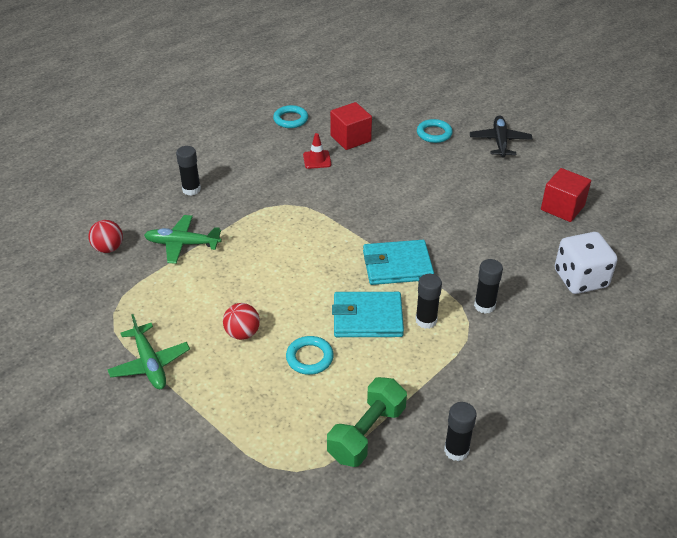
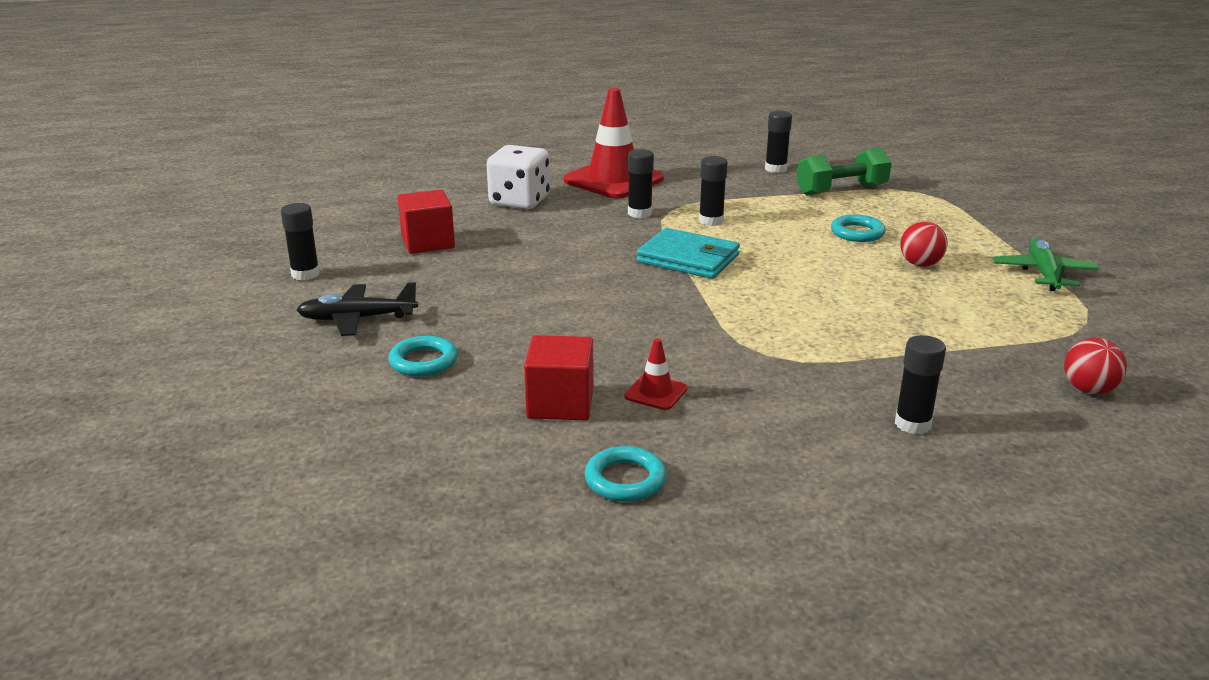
camera: 145 degrees left, 15 degrees down
(182, 244) = (961, 358): green plane -> none
(367, 318) = (769, 237): turquoise wallet -> none
(500, 142) = (357, 319): black plane -> black plane turned 45 degrees clockwise
(561, 348) = (613, 180): none -> red traffic cone
(575, 155) = (305, 274): none -> black glue stick

